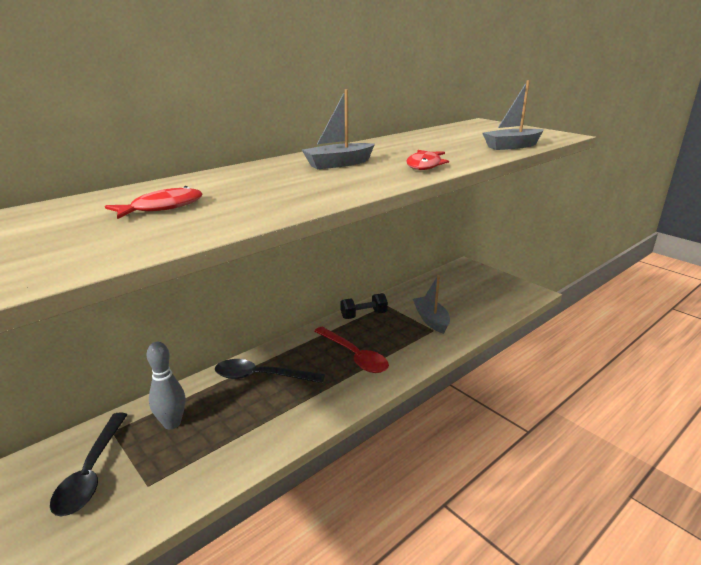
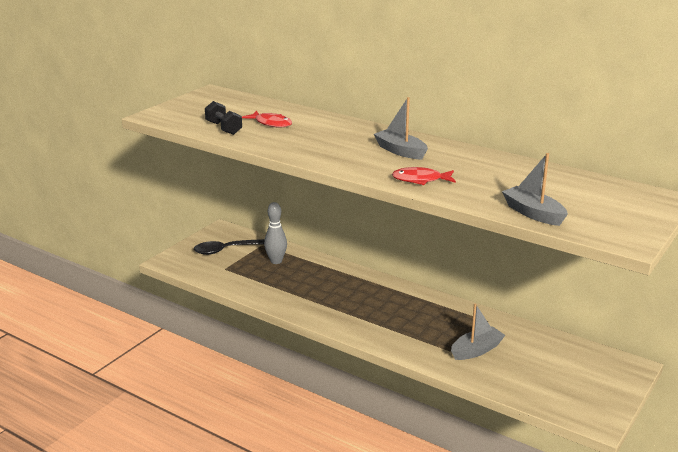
camera: 75 degrees right, 0 degrees up
(261, 376) = (339, 280): black spoon -> none
(354, 356) = (388, 316): red spoon -> none
(363, 315) = (458, 311): black dumbbell -> black dumbbell (224, 128)

